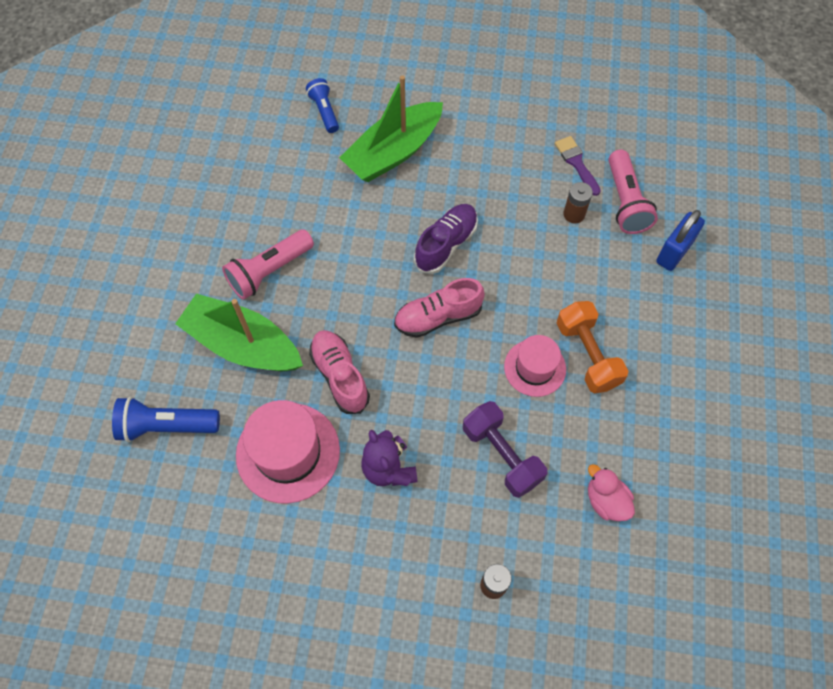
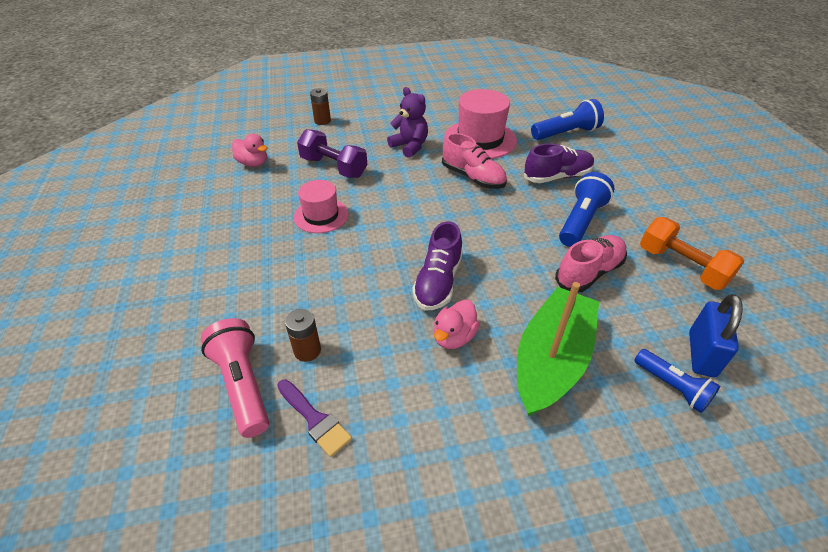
camera: 160 degrees right, 20 degrees down
(243, 344) = (557, 177): green boat -> purple shoe
(269, 271) = (580, 221): pink flashlight -> blue flashlight
(438, 317) = (417, 227): pink shoe -> pink shoe (589, 272)
(456, 191) = (454, 337): none -> pink duck
(587, 355) = (276, 234): orange dumbbell -> orange dumbbell (682, 266)
(674, 252) = (182, 342): blue padlock -> blue padlock (701, 354)

